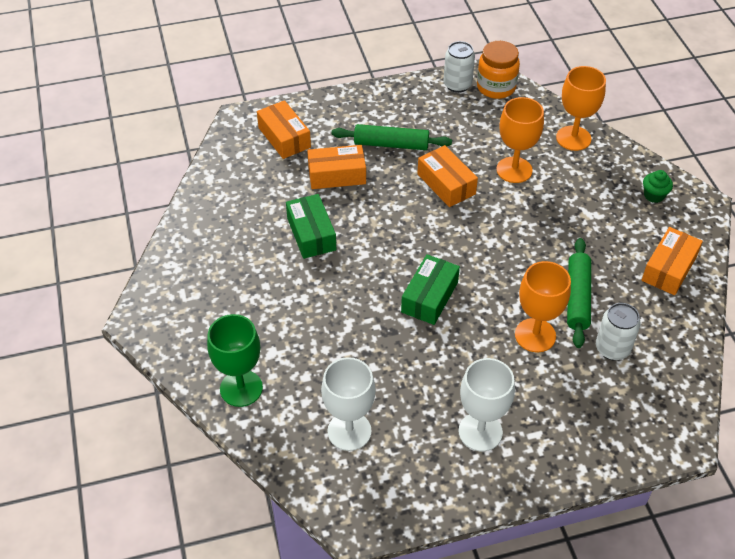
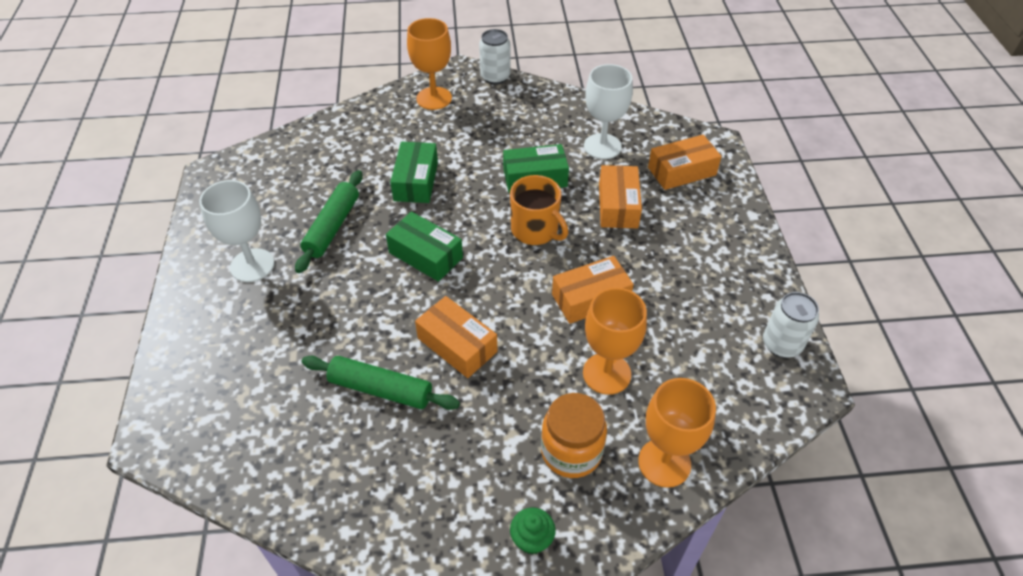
camera: 100 degrees right, 0 degrees up
(241, 388) = (369, 120): green goblet -> none
(333, 324) = (416, 181): none -> green box
(349, 431) = (297, 178): white goblet -> white goblet (602, 146)
(379, 225) = (535, 230): none -> orange mug
(391, 144) = (665, 258): green rolling pin -> green rolling pin (332, 227)
(496, 87) = (778, 389): orange jar -> orange jar (571, 452)
(535, 335) = (344, 335): orange goblet -> orange goblet (434, 98)
(612, 348) = (297, 405): white can -> white can (495, 77)
(669, 268) = (393, 511): orange box -> orange box (457, 345)

